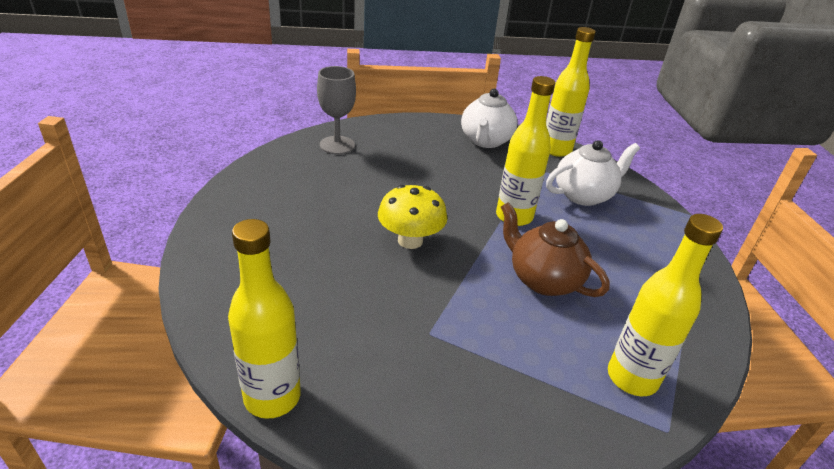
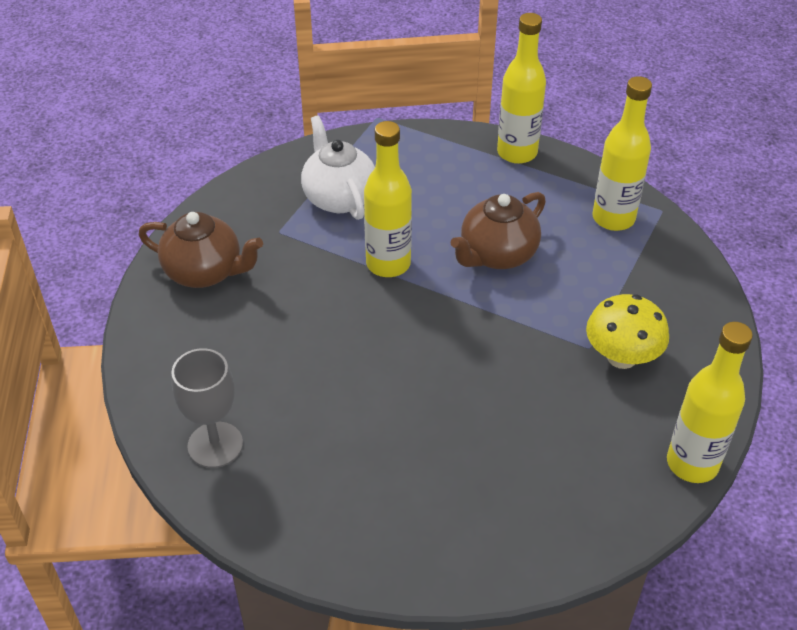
camera: 85 degrees left, 10 degrees up
(410, 240) = (445, 360): yellow mushroom -> yellow mushroom (621, 357)
(485, 141) = (205, 272): white teapot -> brown teapot
(556, 150) = (230, 204): yellow bottle -> yellow bottle (517, 153)

